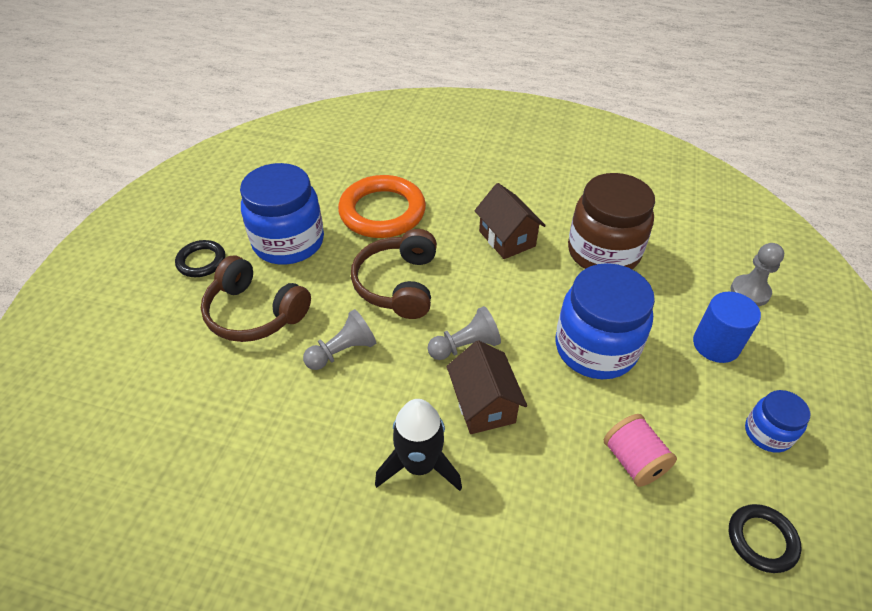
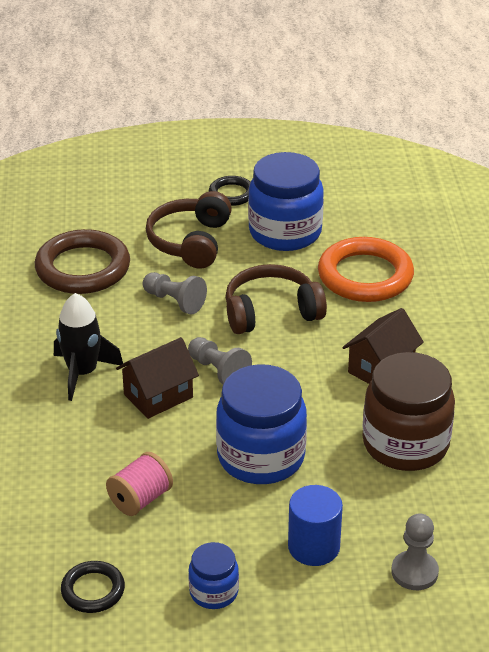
camera: 70 degrees right, 10 degrees down
(236, 419) = (83, 268): none -> brown ring

